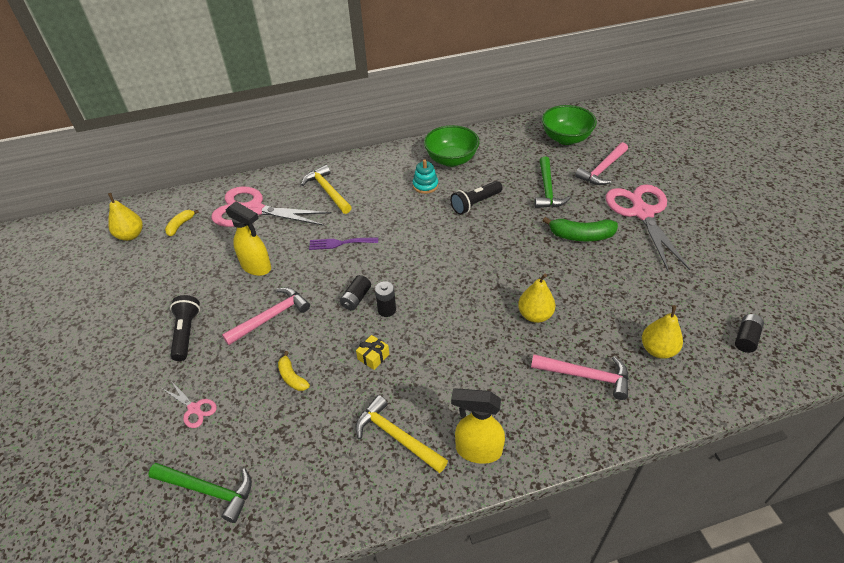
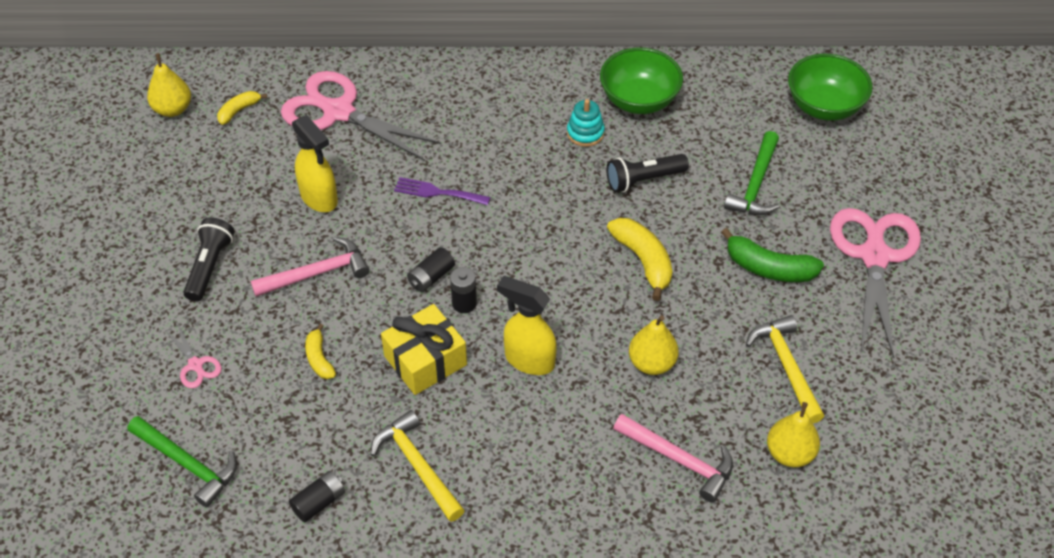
camera: 15 degrees right, 5 degrees up
(327, 191) = (447, 107): yellow hammer -> yellow hammer (786, 366)
(373, 356) = (425, 360): yellow gift -> yellow gift, size x2.01
(477, 450) = (506, 509): yellow spray bottle -> yellow spray bottle (528, 360)
(498, 251) = (643, 261): none -> yellow banana
(602, 169) = (852, 172): pink hammer -> none
(746, 338) = (916, 472): black battery -> black battery (319, 502)

